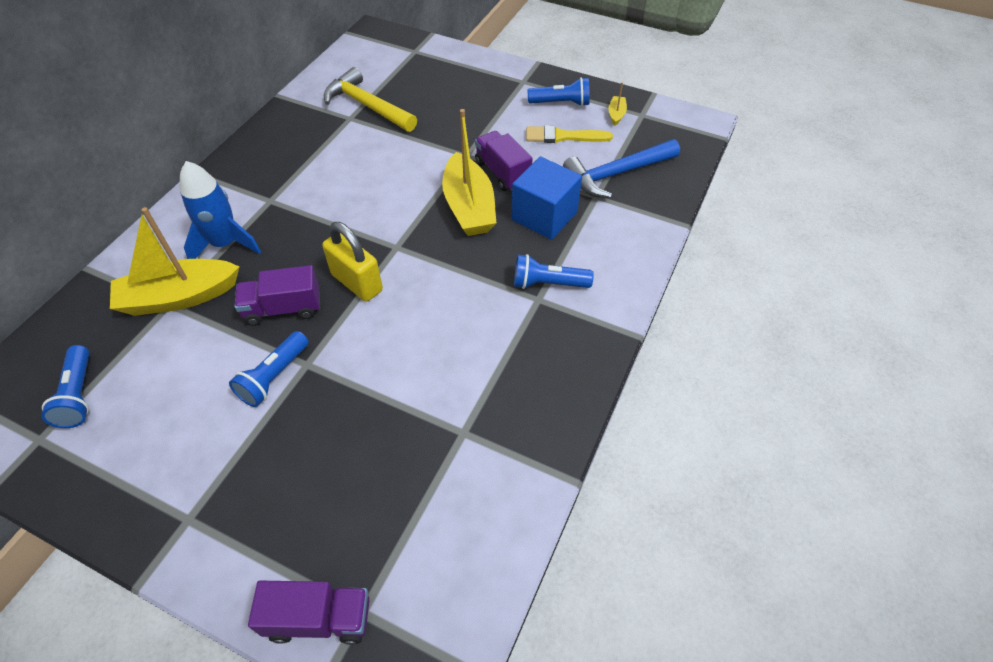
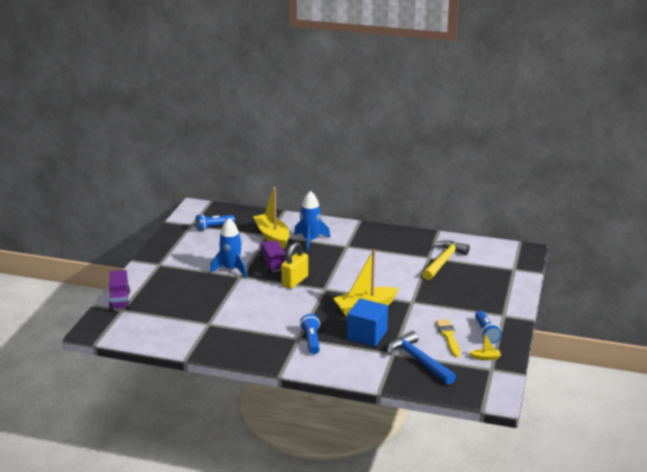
camera: 80 degrees right, 25 degrees down
(274, 377) = (231, 269): blue flashlight -> blue rocket
(502, 172) = (401, 316): purple truck -> none

